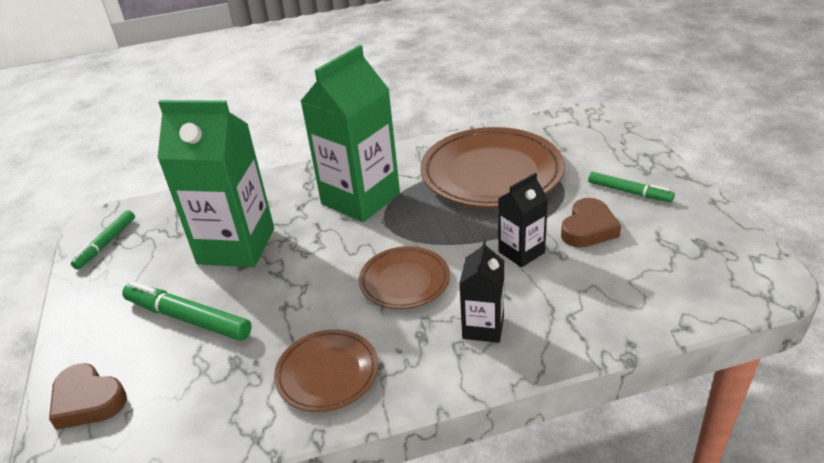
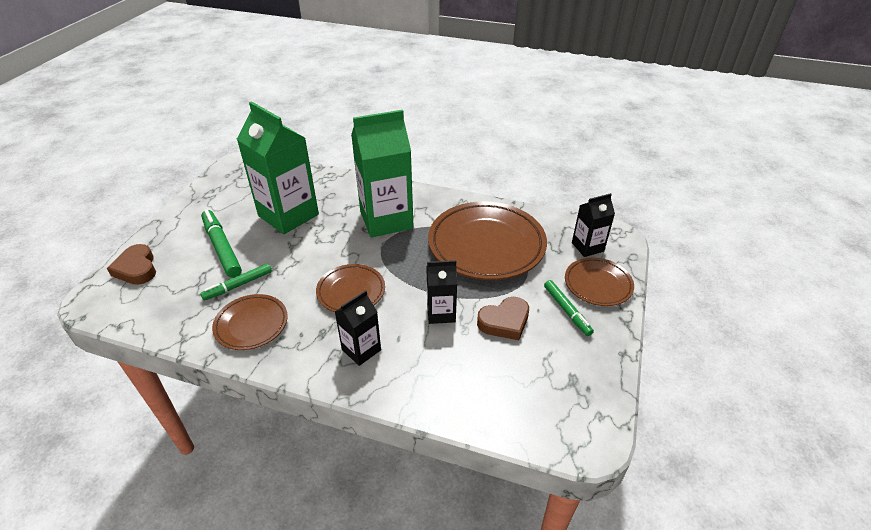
camera: 30 degrees right, 5 degrees up
(106, 244) = (230, 178): green marker -> green marker (238, 285)
(583, 134) = (587, 247): none -> black carton
(628, 159) = (598, 284): none -> brown plate

